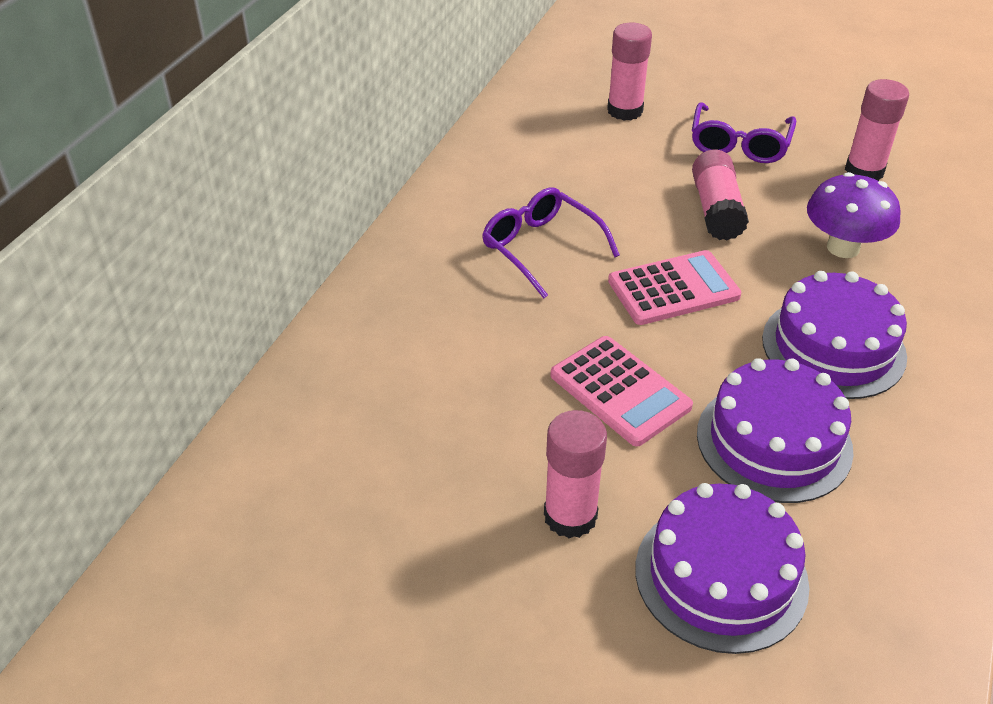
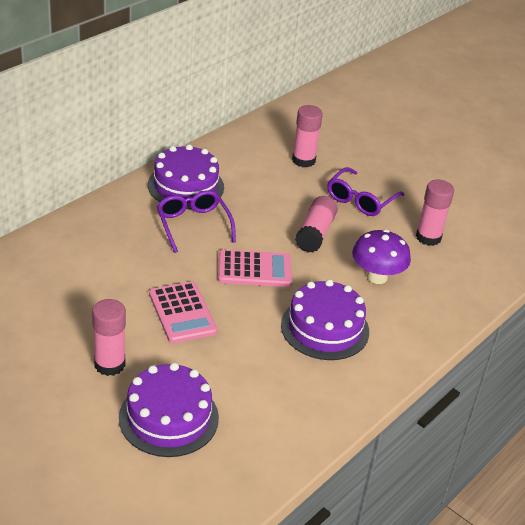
camera: 15 degrees right, 5 degrees down
(774, 441) = (250, 364): purple cake -> purple cake (186, 186)

